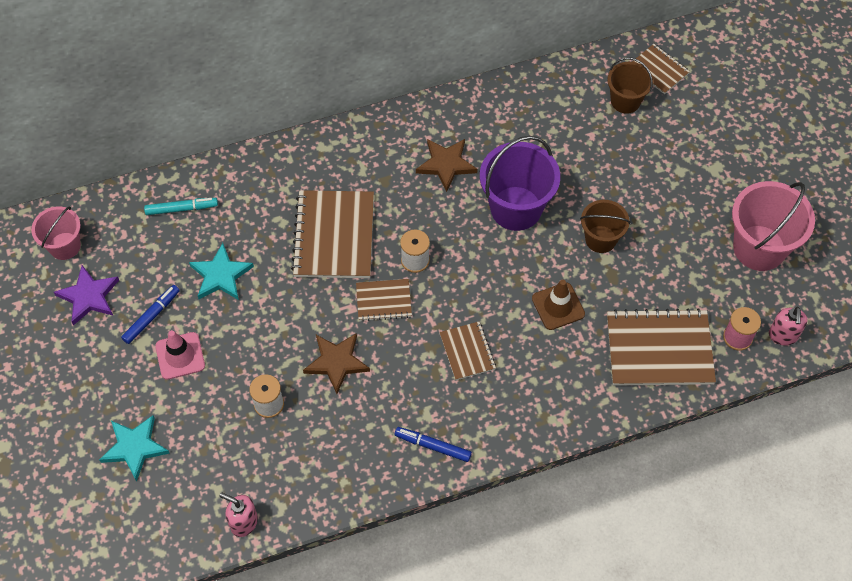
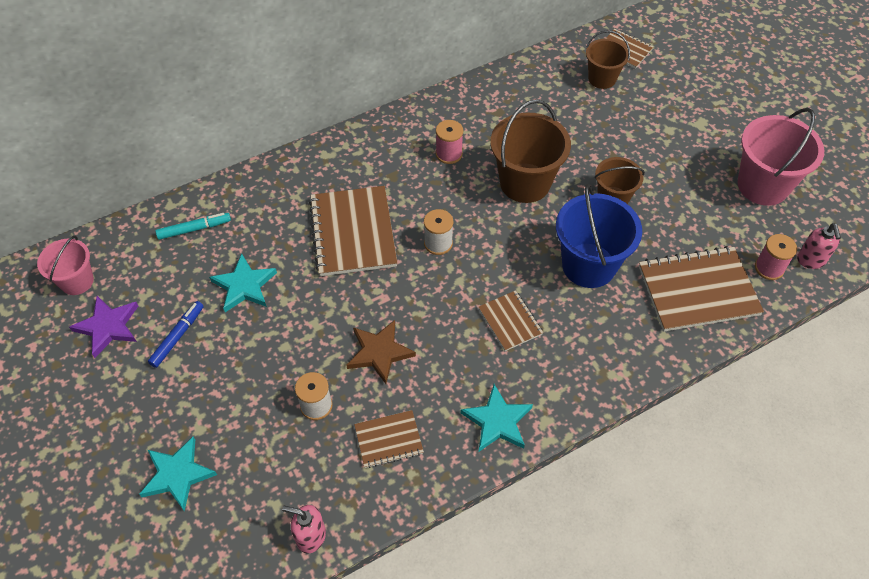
camera: 10 degrees left, 5 degrees down
(180, 356) = (213, 371): pink traffic cone -> none
(383, 301) = (415, 286): brown notebook -> brown notebook (388, 440)
(433, 446) = (497, 421): blue marker -> turquoise star
(446, 165) = (449, 154): brown star -> pink spool
(516, 208) = (525, 183): purple bucket -> brown bucket
(558, 306) = (588, 265): brown traffic cone -> blue bucket

